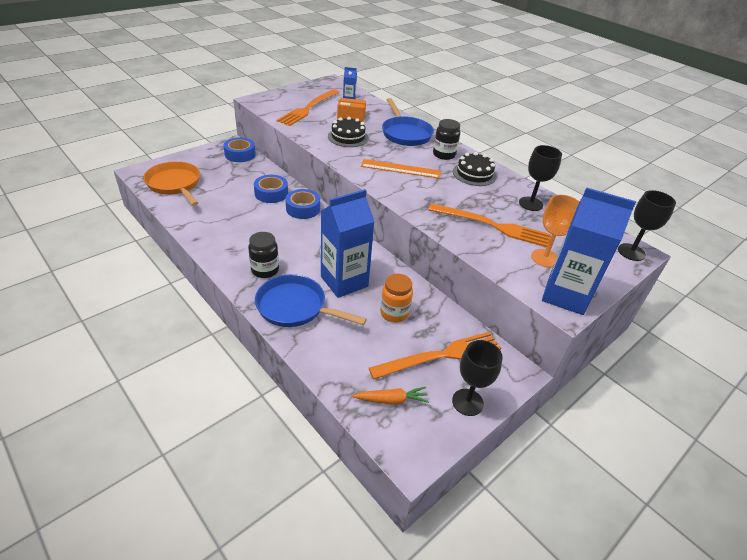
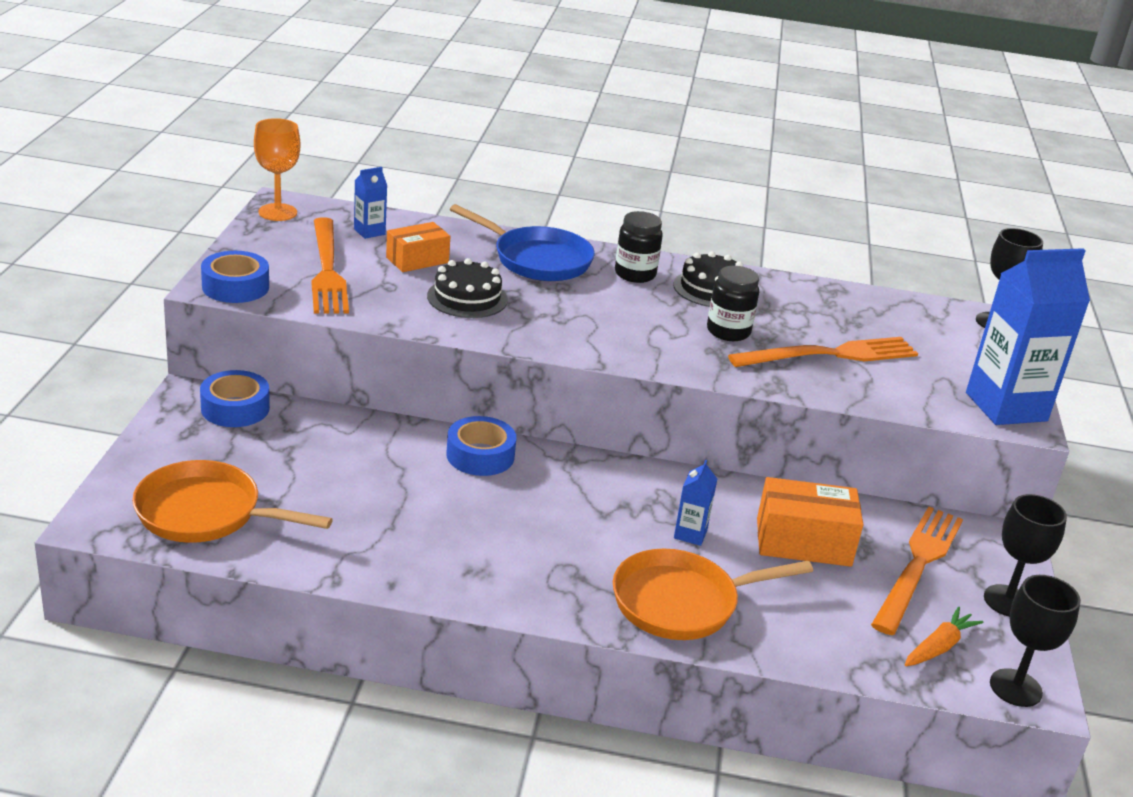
camera: 40 degrees left, 10 degrees down
(265, 270) = (567, 575): black jar -> black jar (728, 332)
(271, 193) = (395, 453): blue tape -> blue tape (235, 287)
(295, 307) = (682, 602): blue pan -> orange pan
(344, 281) = (690, 534): blue carton -> blue carton, size x0.44
(394, 313) = (803, 542): orange jar -> orange box
(400, 169) = (614, 320): orange ruler -> none
(530, 204) = (827, 305): black goblet -> black goblet (1015, 688)
(544, 258) = (932, 371): orange goblet -> orange goblet (277, 212)

